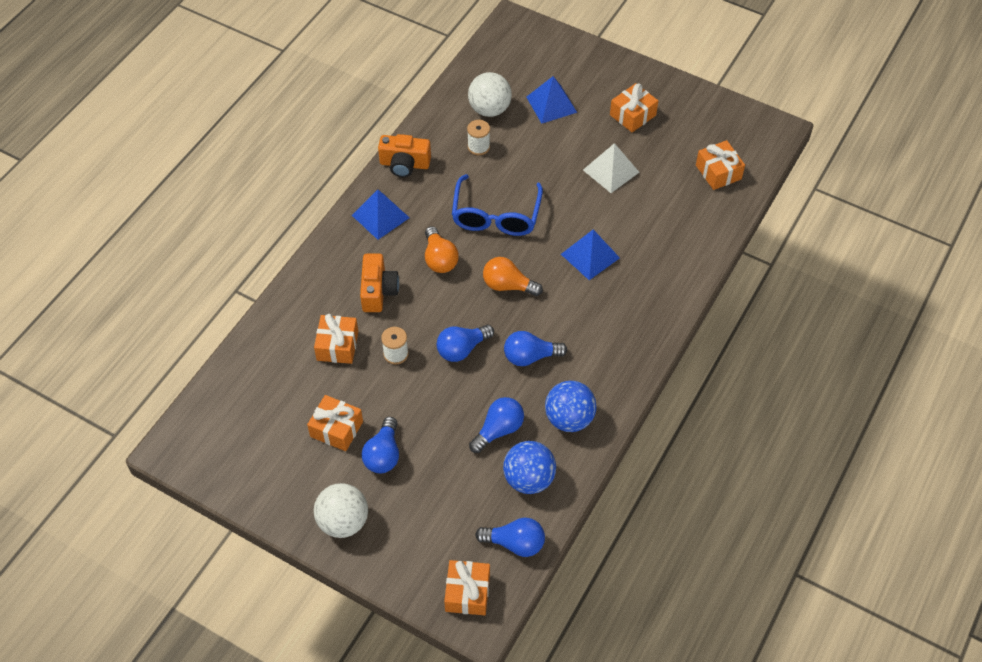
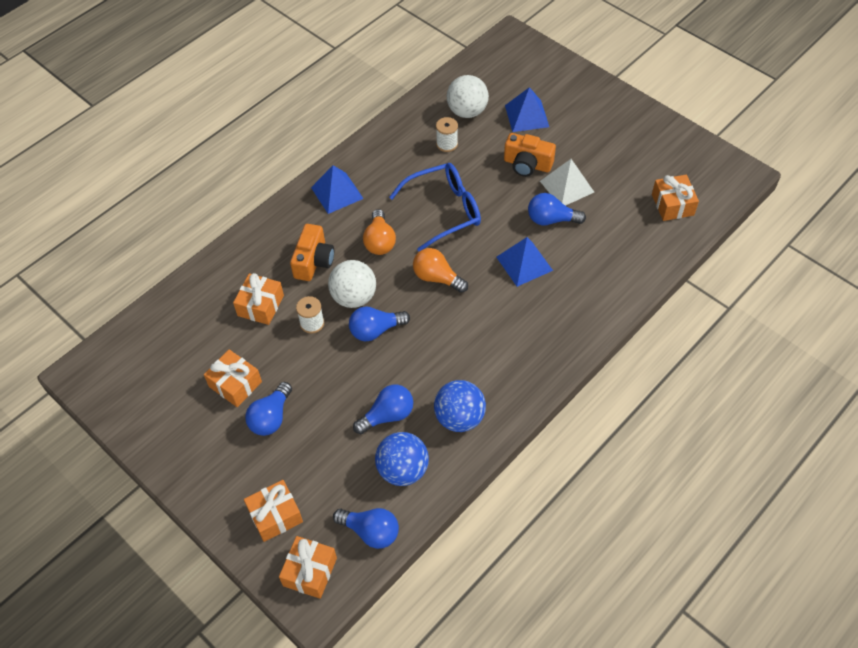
camera: 15 degrees right, 0 degrees up
(343, 521) = (213, 475): white ball -> white ball (354, 297)
(404, 164) = (373, 149): orange camera -> orange camera (527, 164)
(496, 216) = (444, 210): blue glasses -> blue glasses turned 135 degrees counterclockwise
(530, 356) = (439, 350): blue light bulb -> blue light bulb (551, 219)
(632, 115) = (602, 138): orange gift -> orange gift (275, 515)

